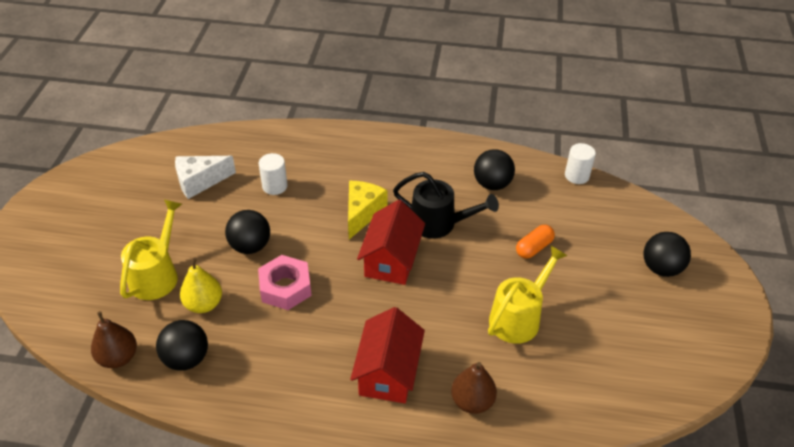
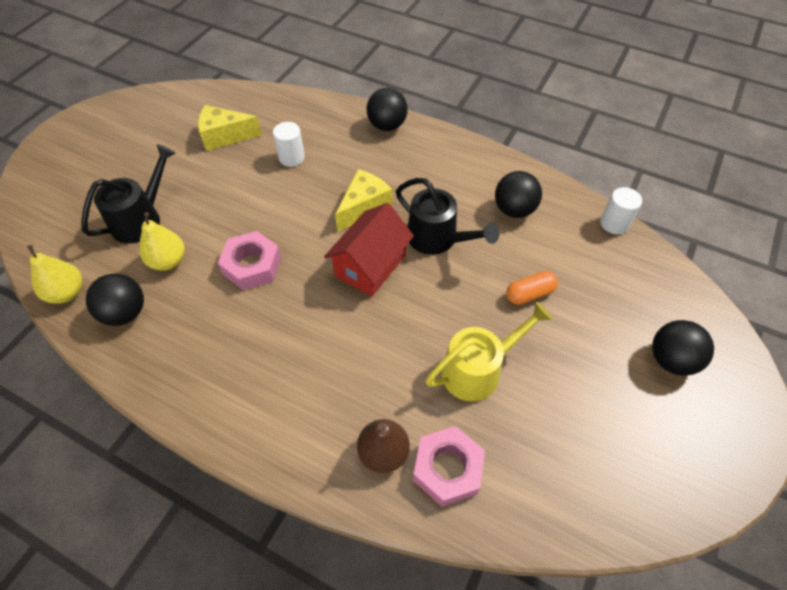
camera: 20 degrees right, 10 degrees up
(118, 357) = (67, 293): brown pear -> yellow pear
(157, 274) = (142, 219): yellow watering can -> black watering can
(200, 182) = (225, 136): white cheese -> yellow cheese
(250, 246) = (239, 213): black ball -> black ball (387, 126)
(388, 372) = (310, 389): red house -> none
(528, 397) = (447, 469): none -> pink nut

